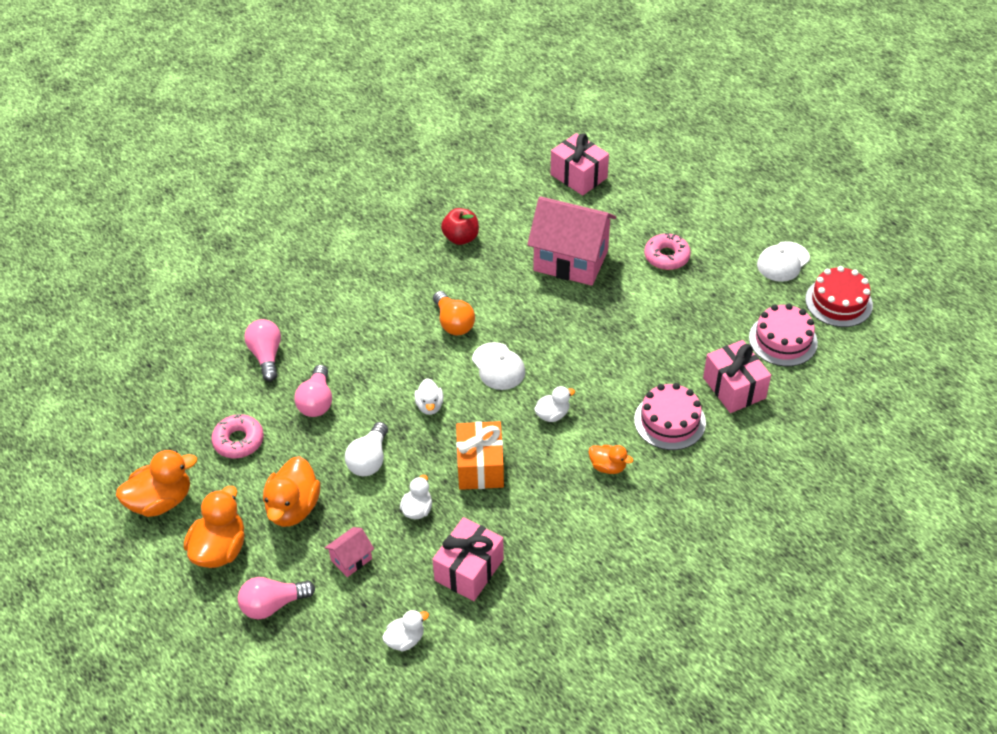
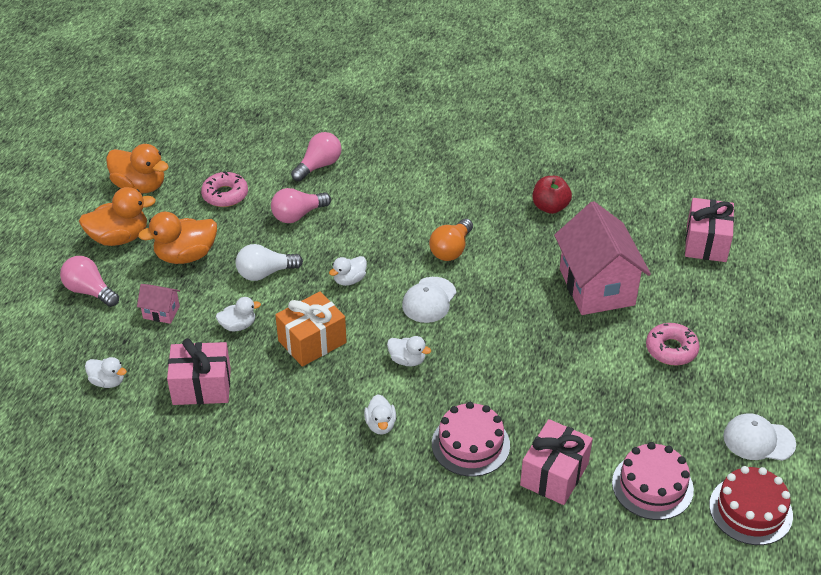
camera: 55 degrees right, 5 degrees down
(608, 467) = (380, 425): orange duck -> white duck

